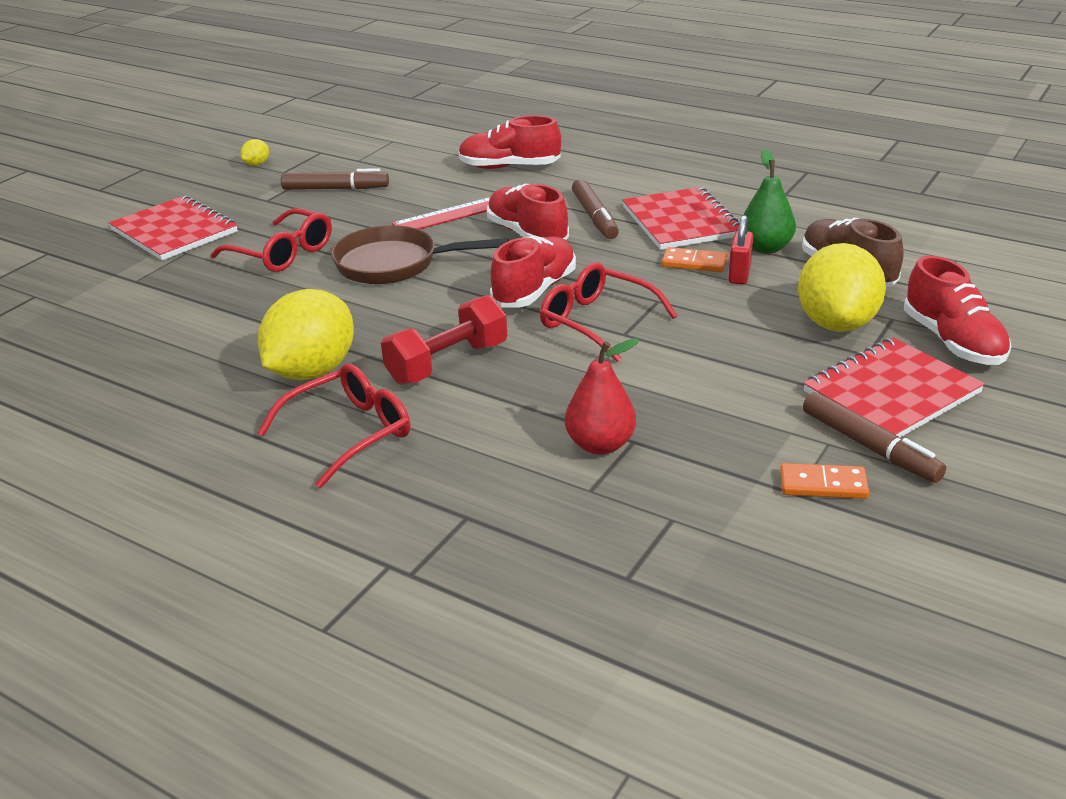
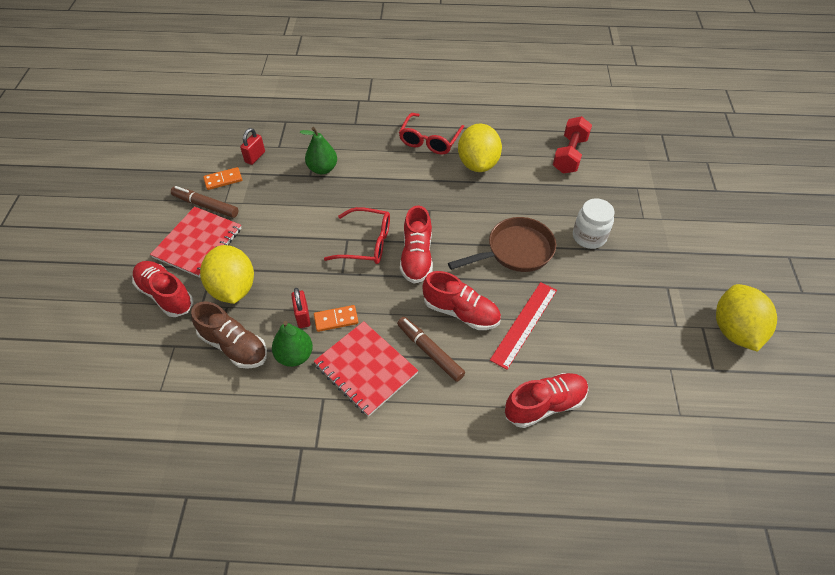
camera: 150 degrees right, 20 degrees up
(175, 231) = (677, 233): red notebook -> none
(257, 164) = (734, 330): yellow lemon -> yellow lemon, size x2.41
(282, 253) = (589, 237): red glasses -> white jar
(335, 189) = (639, 319): brown marker -> none
(447, 363) = (421, 189): red dumbbell -> red dumbbell (569, 155)
(600, 445) = (322, 169): red pear -> green pear
(736, 512) = (255, 157): none -> red padlock

